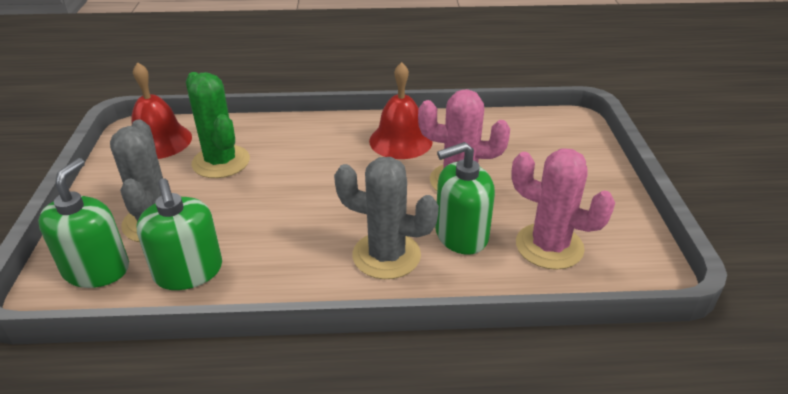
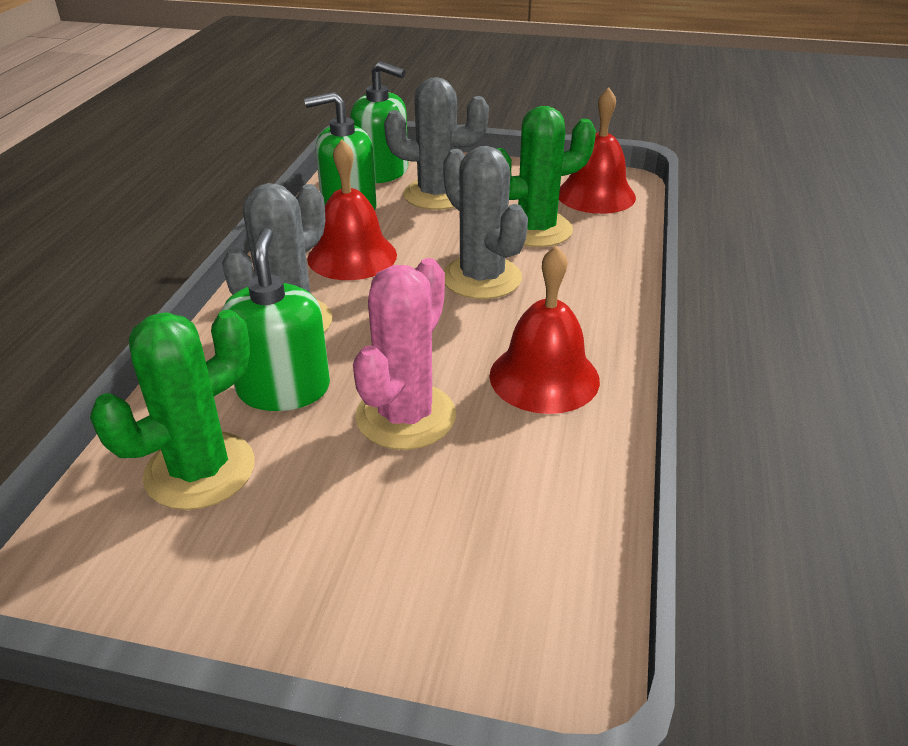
camera: 105 degrees right, 0 degrees up
(278, 247) = (352, 256): none -> red bell
(298, 176) = (481, 278): none -> grey cactus
(549, 246) = (200, 470): pink cactus -> green cactus

